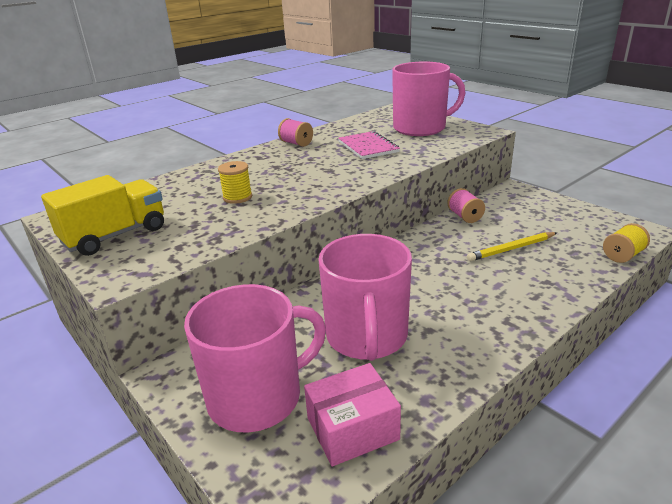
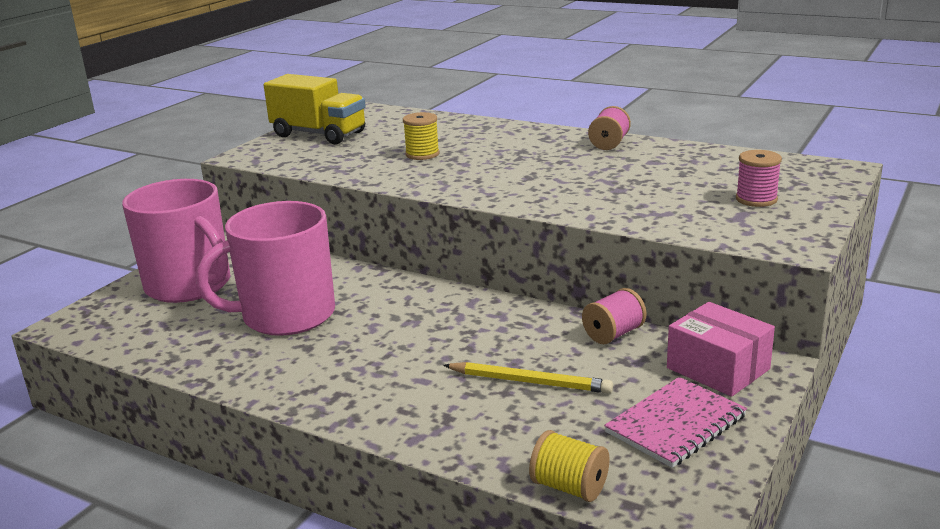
camera: 70 degrees right, 5 degrees down
(352, 429) = (153, 333): pink box -> pink box (718, 368)
(368, 147) = (633, 181): pink notebook -> pink notebook (676, 424)
(420, 128) = (756, 199): pink mug -> pink spool
(511, 249) = (530, 382): yellow pencil -> yellow pencil turned 150 degrees clockwise

